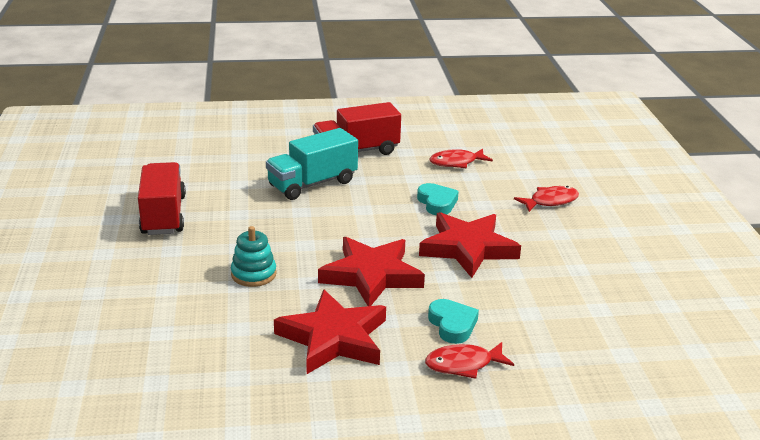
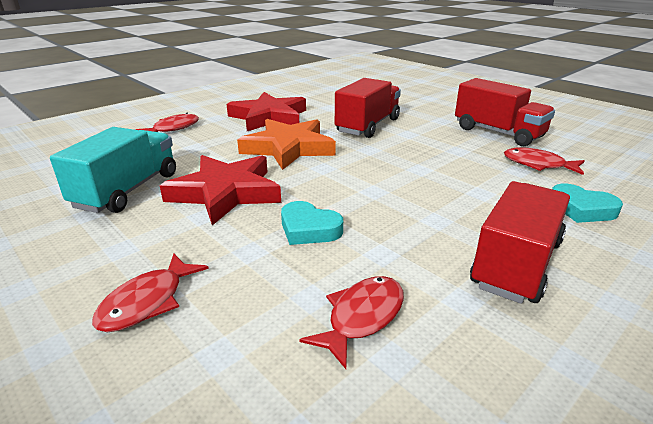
camera: 145 degrees right, 0 degrees up
(214, 181) = (538, 165): none -> red fish
(253, 274) = (368, 126): turquoise stacking toy -> red truck
(312, 184) = (465, 196): turquoise truck -> turquoise truck (128, 190)
(371, 275) = (288, 148): red star -> orange star
(452, 325) = (196, 142): turquoise heart -> turquoise heart (581, 209)

